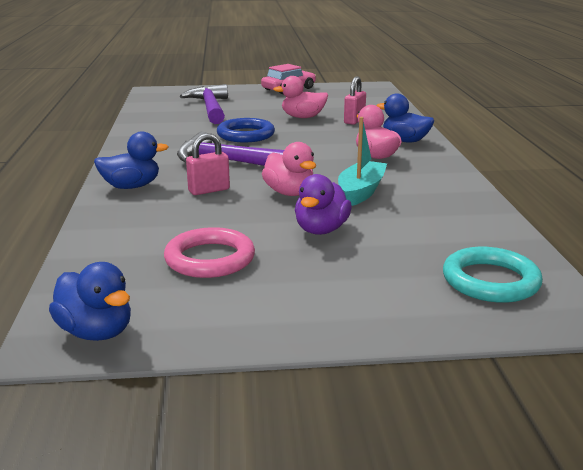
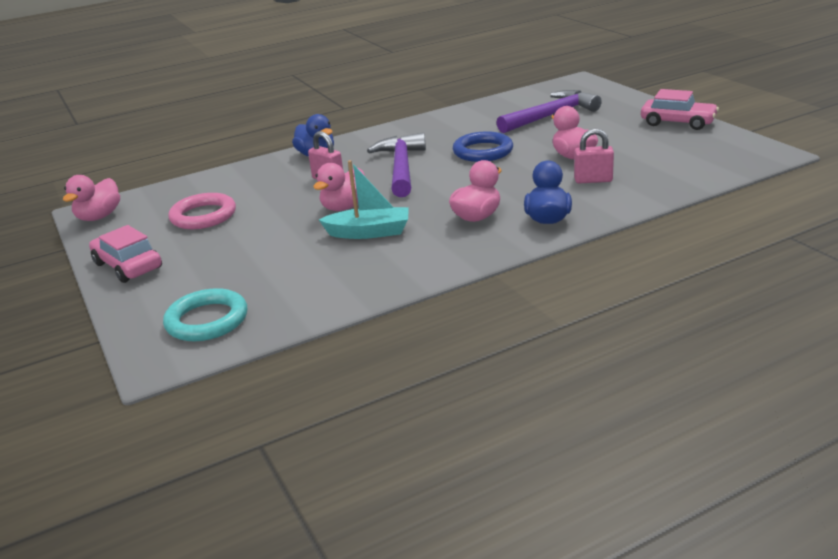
camera: 70 degrees right, 5 degrees up
(96, 332) = (99, 217): blue duck -> pink duck
(303, 318) = (128, 266): none -> pink car
(321, 230) = (273, 237): purple duck -> none

